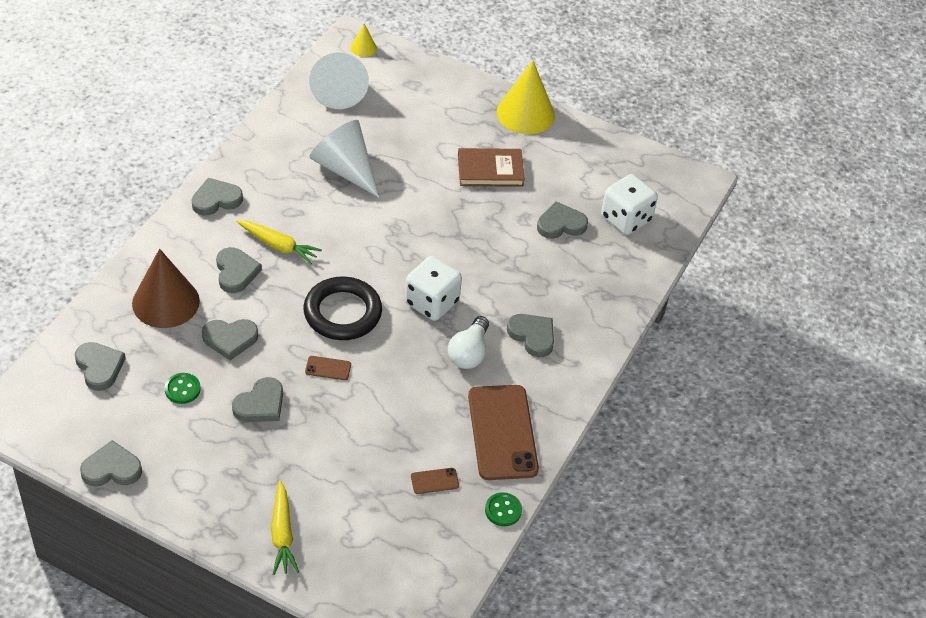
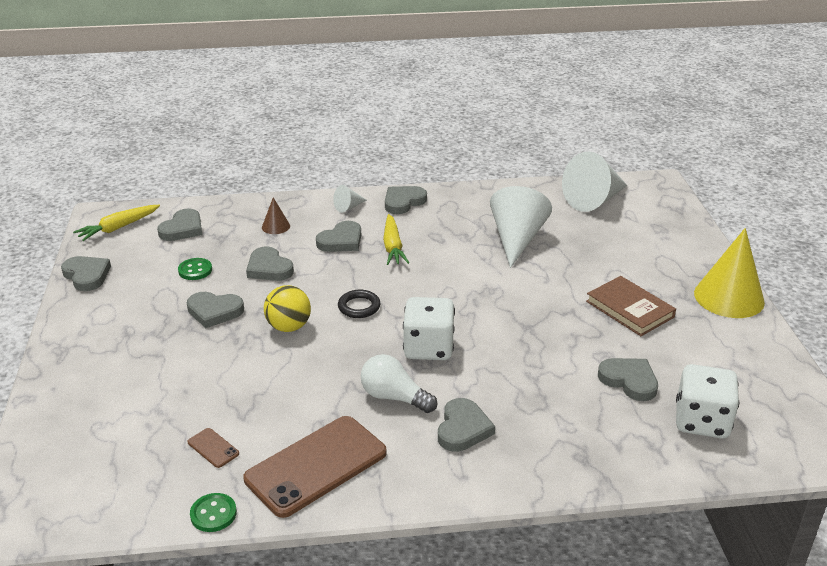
camera: 60 degrees right, 15 degrees down
(166, 302) = (276, 226): brown cone -> brown cone, size x0.46
(185, 238) = (348, 207): none -> white cone
(216, 200) = (403, 202): grey heart -> grey heart turned 75 degrees counterclockwise
(282, 534) = (79, 385): yellow carrot -> yellow carrot (118, 228)
(328, 368) = (289, 327): brown phone -> yellow ball
(342, 313) = (359, 307): black ring -> black ring, size x0.52
(363, 48) = (657, 191): yellow cone -> none
(469, 353) = (394, 397): white light bulb -> white light bulb turned 45 degrees clockwise

